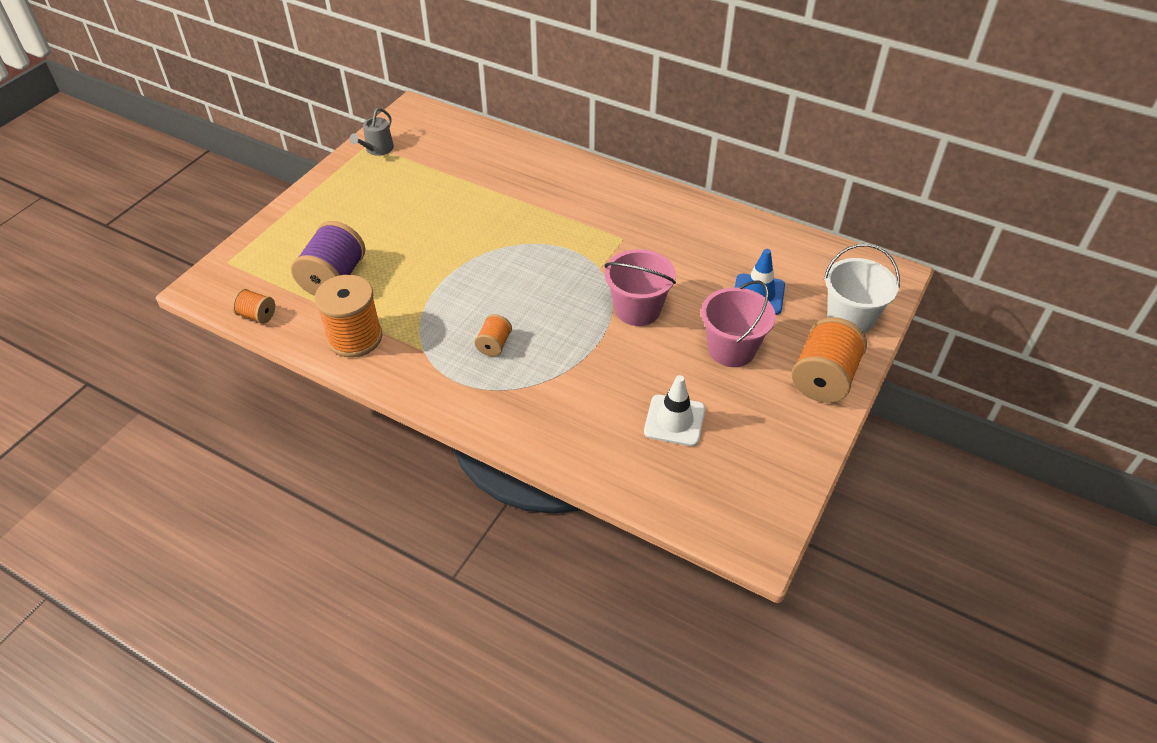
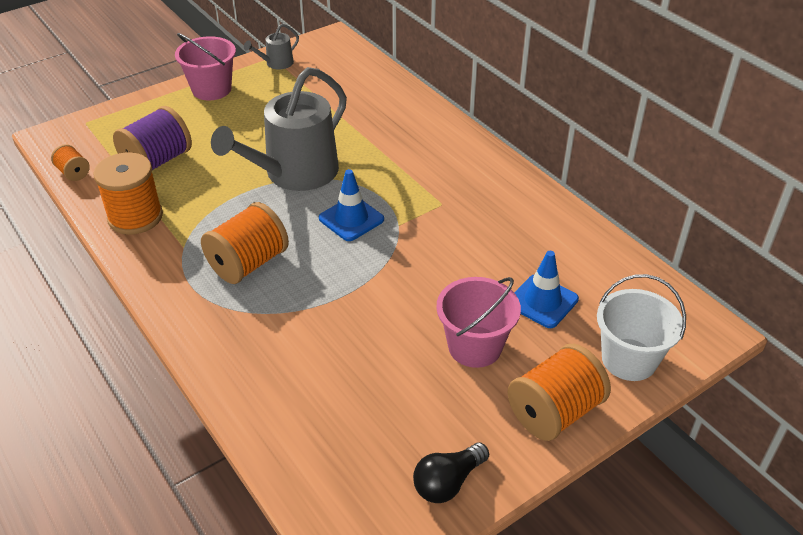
camera: 25 degrees right, 5 degrees down
(474, 250) = (295, 173): none -> grey watering can
(494, 345) = (248, 263): orange spool -> orange spool, size x1.95
(555, 276) = (351, 219): none -> blue traffic cone
(637, 309) = (407, 275): pink bucket -> pink bucket (211, 89)
(674, 420) = (365, 397): white traffic cone -> none
(783, 461) = (448, 482): none -> black light bulb

